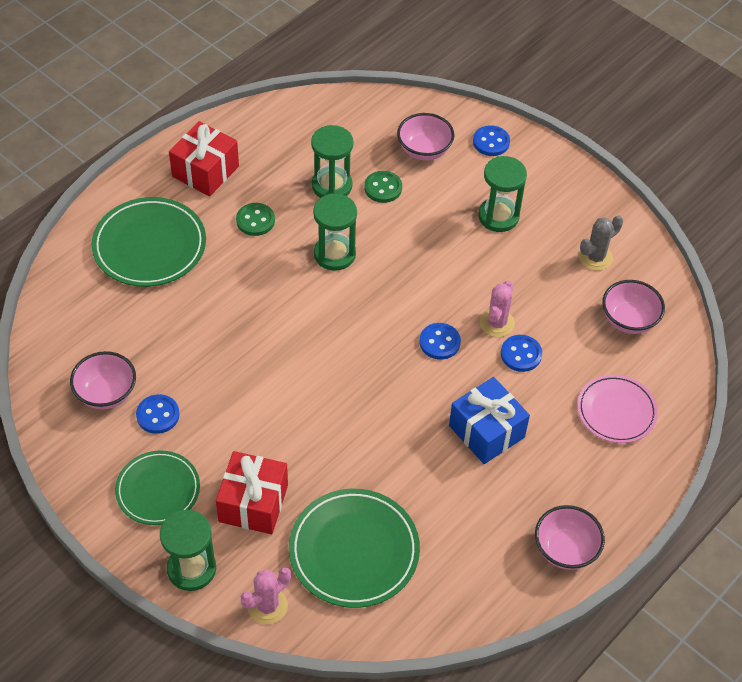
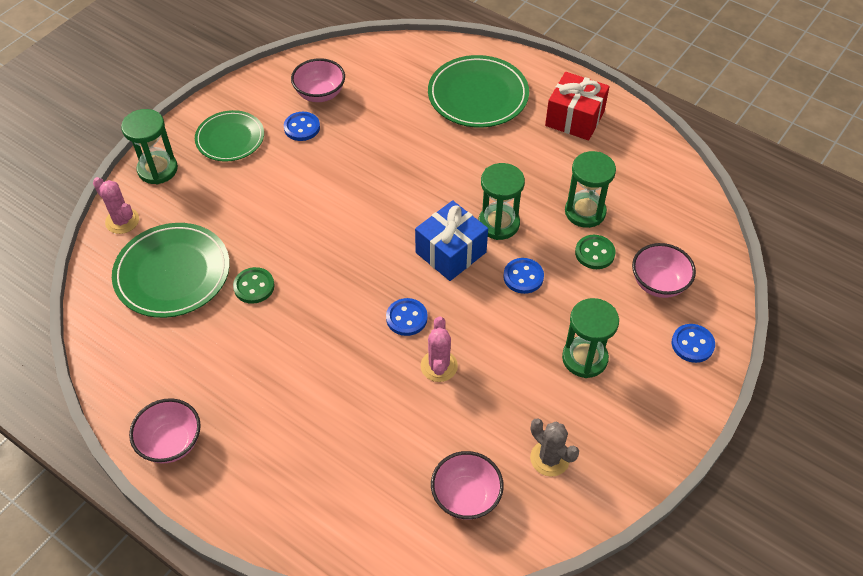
camera: 85 degrees right, 0 degrees up
(253, 503) = (219, 199): red gift -> none
(255, 220) = (525, 161): green button -> green button (254, 286)
(486, 431) = (304, 366): blue gift -> blue gift (451, 252)
(497, 323) = (439, 366): pink cactus -> pink cactus turned 75 degrees clockwise
(521, 354) = (402, 390): blue button -> blue button (523, 277)
(616, 411) = (340, 486): pink plate -> none

